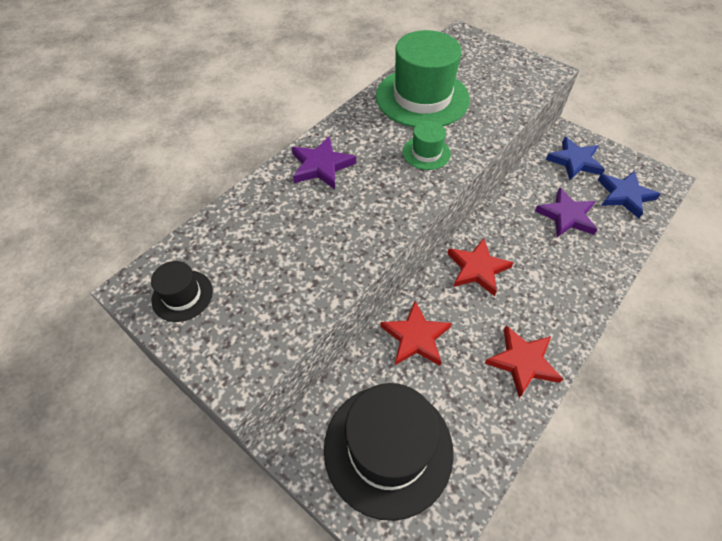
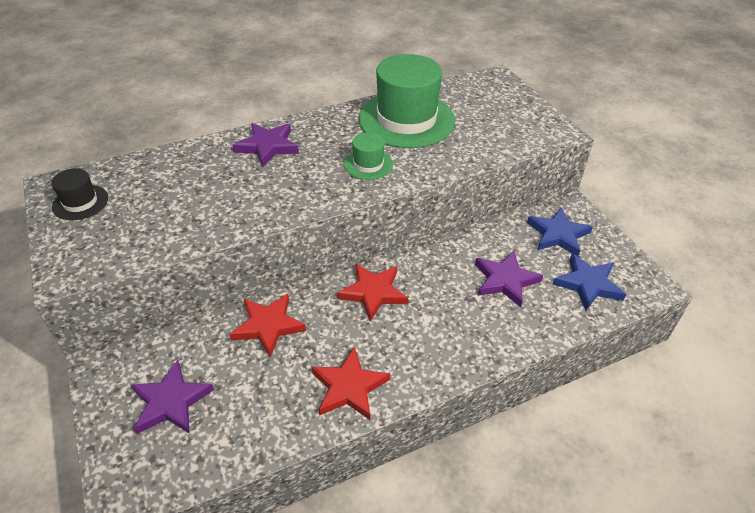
camera: 25 degrees right, 10 degrees down
(388, 448) = (171, 401): black hat -> purple star

